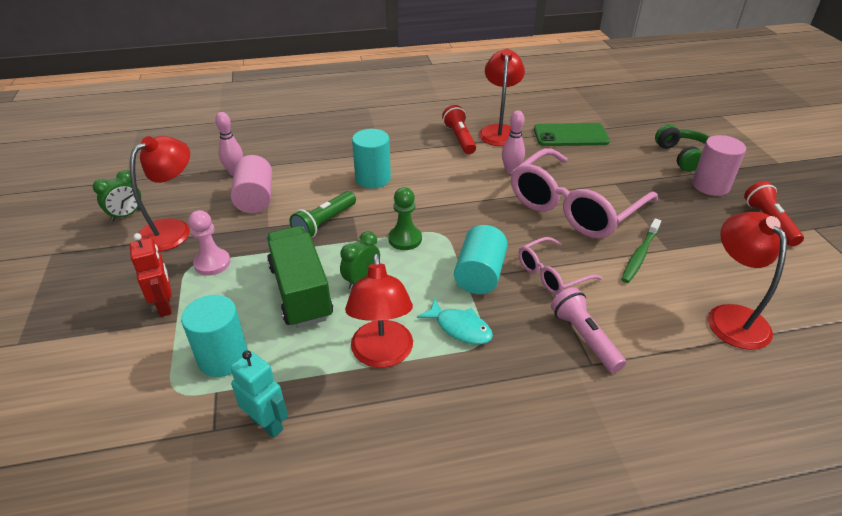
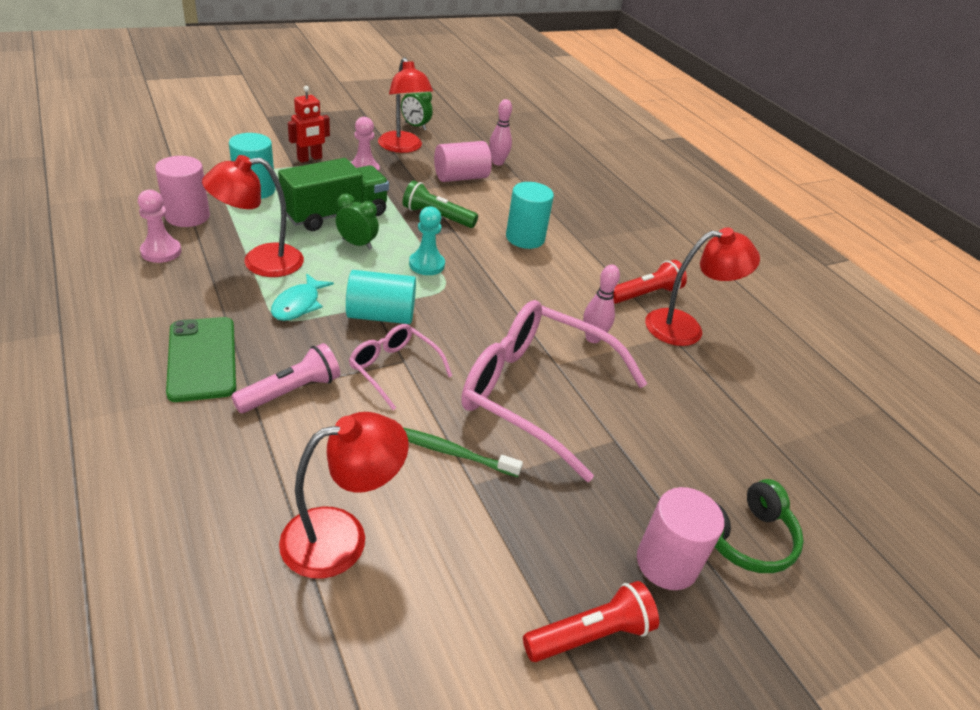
camera: 70 degrees right, 0 degrees up
(173, 229) = (403, 147): red lamp -> red lamp turned 45 degrees clockwise
(267, 424) = (187, 216): turquoise robot -> pink cylinder
(345, 447) = (161, 252): none -> pink pawn
(405, 239) = (426, 264): green pawn -> turquoise pawn
(570, 135) = (720, 398): green phone -> green phone (202, 359)

